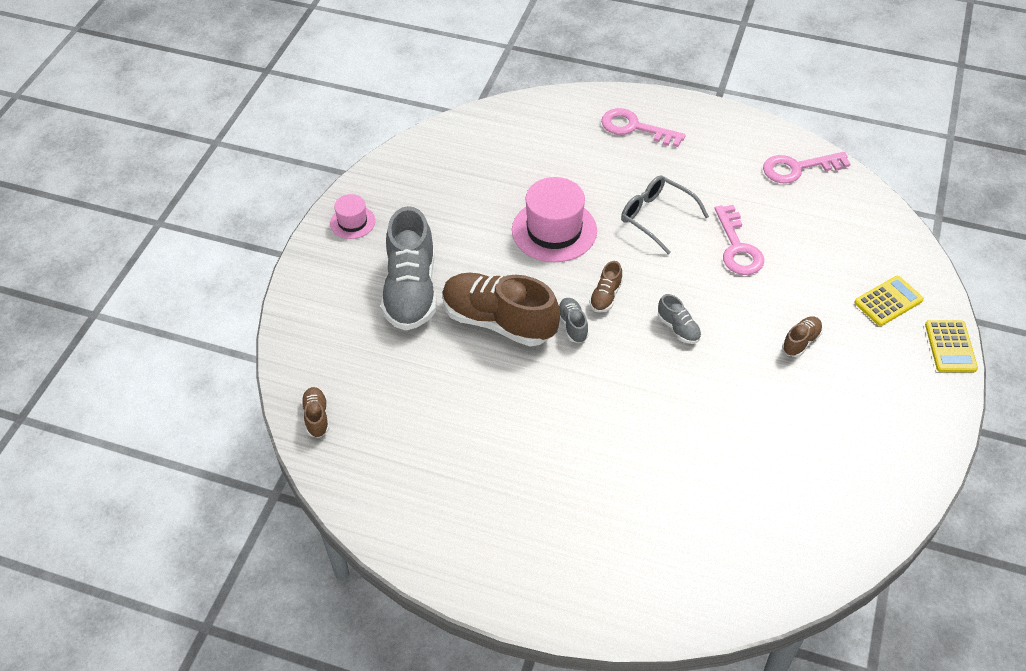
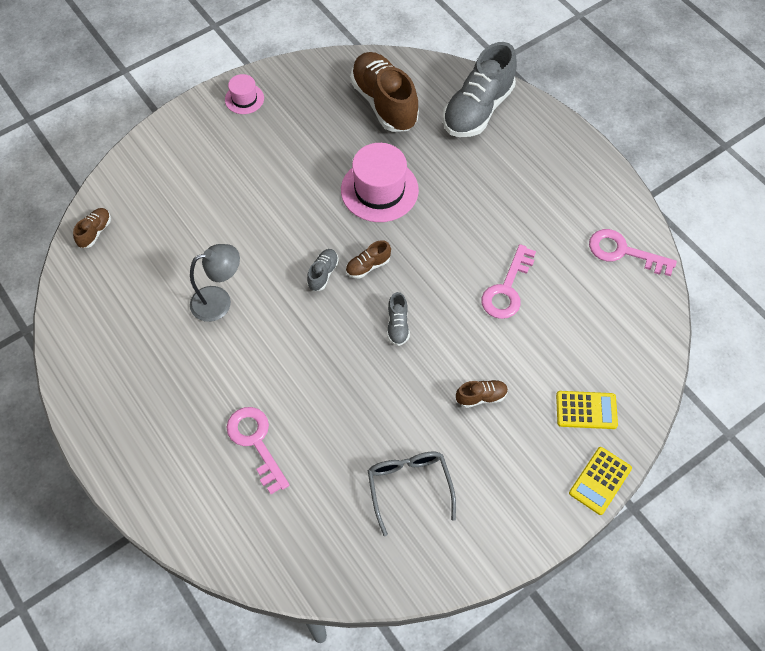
camera: 35 degrees right, 10 degrees up
(411, 290) = (236, 176): grey shoe -> grey shoe (477, 110)
(499, 321) = (274, 238): brown shoe -> brown shoe (384, 103)
(501, 404) = (219, 301): none -> grey lamp
(635, 128) = (521, 140): pink key -> pink key (256, 443)
(656, 217) = (467, 225): grey glasses -> grey glasses (409, 487)

